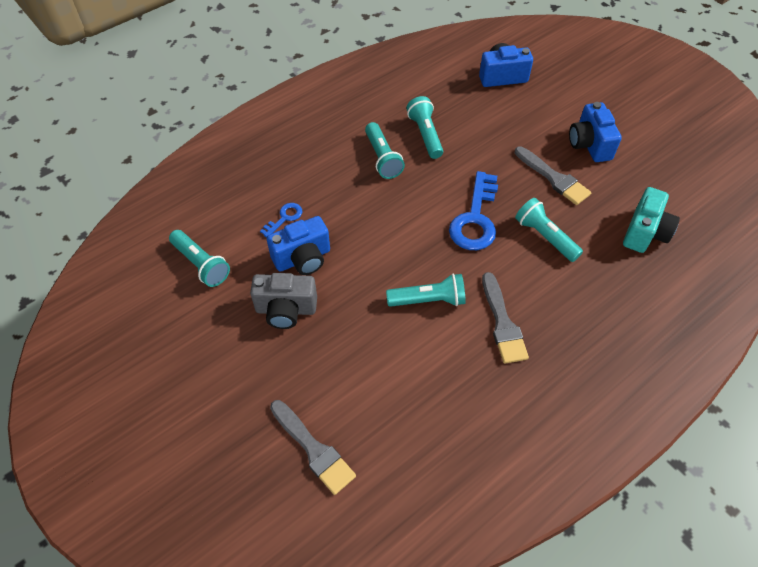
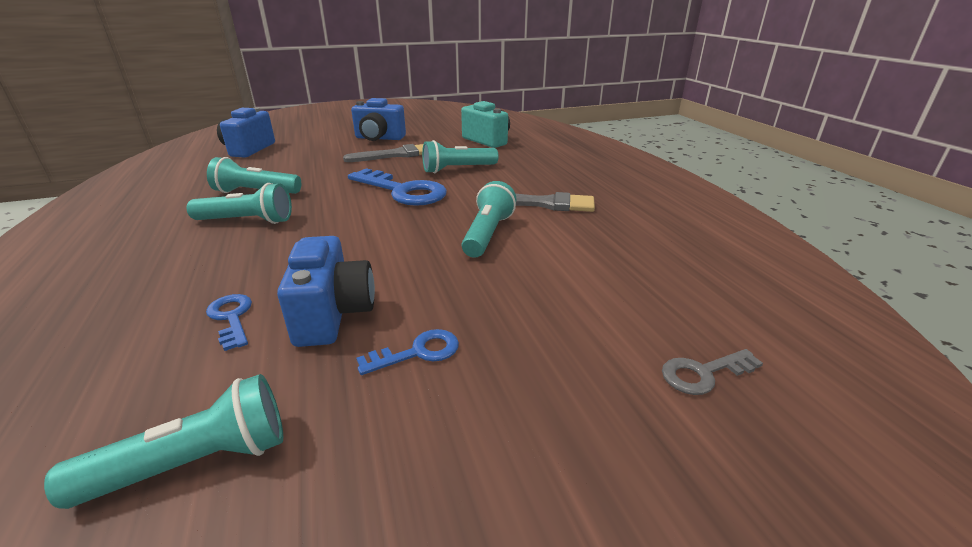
camera: 70 degrees left, 25 degrees down
(286, 310) = (417, 352): grey camera -> blue key
(313, 449) = (703, 373): grey brush -> grey key

